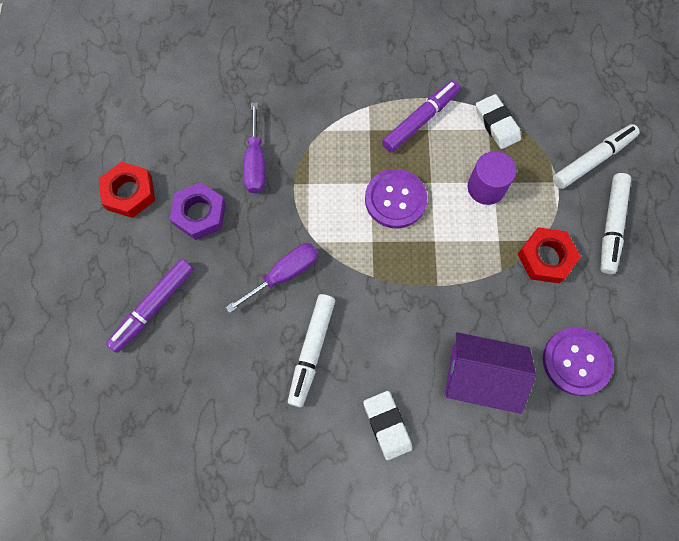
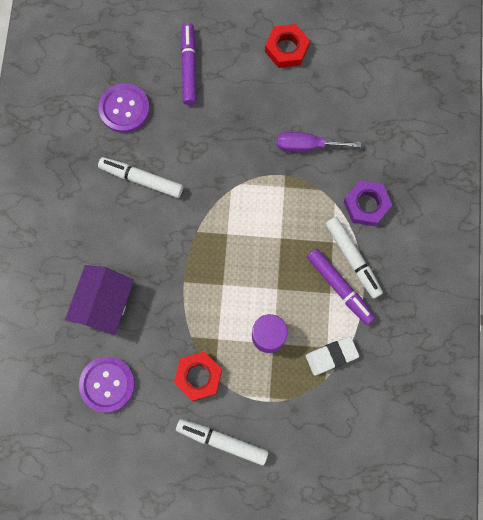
camera: 95 degrees right, 5 degrees up
(153, 307) = (189, 67): purple marker -> purple marker turned 45 degrees clockwise
(199, 214) = (263, 101): purple nut -> purple nut (366, 205)
(284, 274) = (205, 163): purple screwdriver -> none
(387, 425) = (78, 229): white eraser -> none
(395, 199) = (263, 257): purple button -> purple button (124, 109)
(593, 160) = (288, 439): white marker -> white marker (352, 259)

